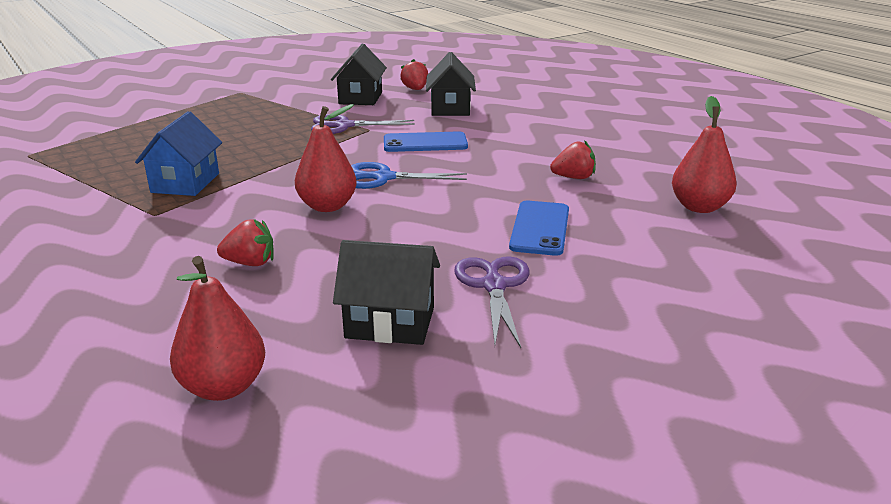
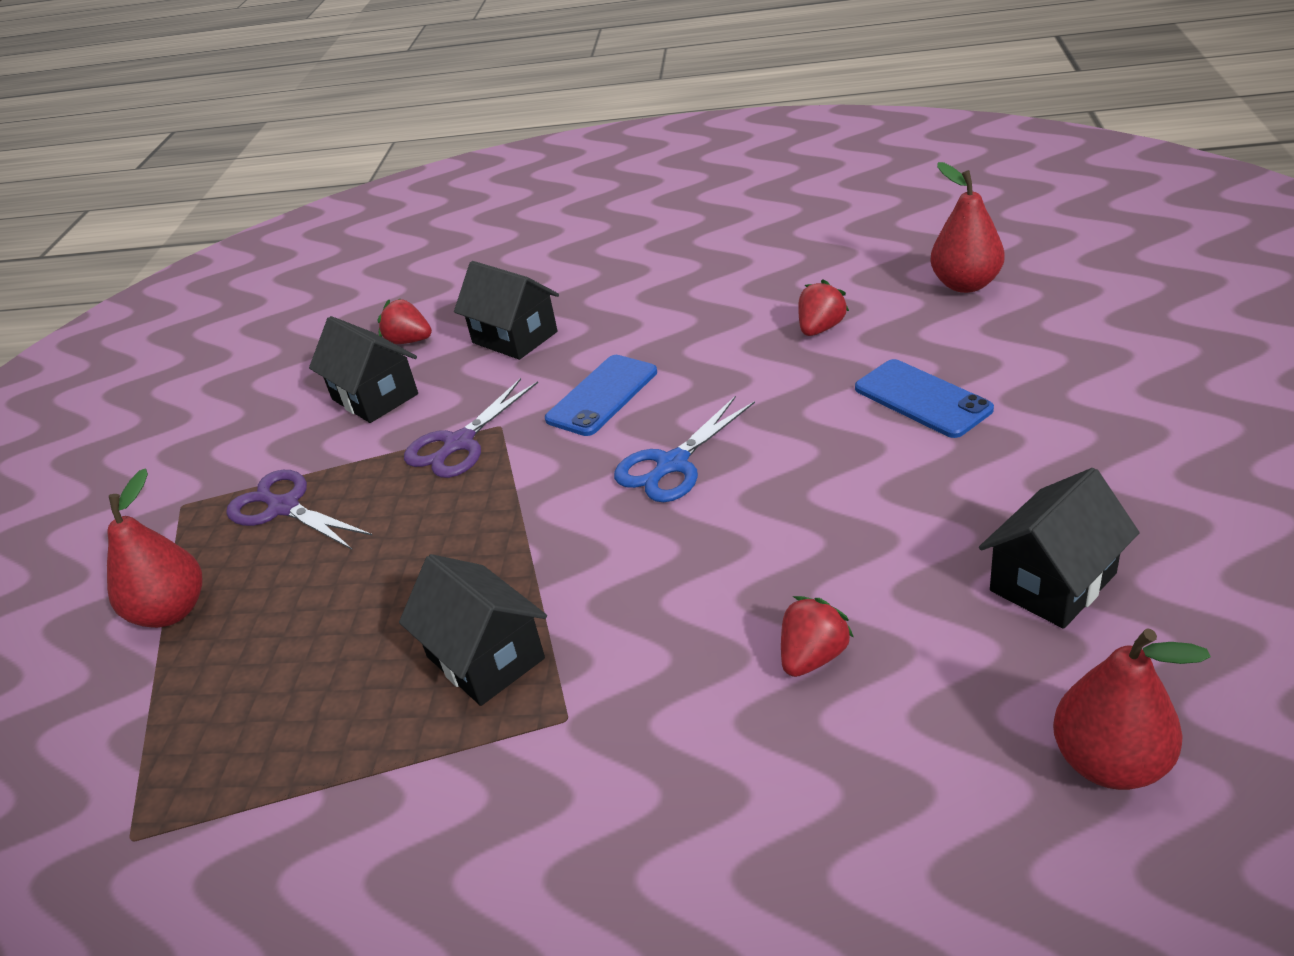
camera: 45 degrees left, 10 degrees up
(185, 183) = (485, 657): blue house -> black house
(327, 206) = (709, 539): red pear -> red pear (171, 611)
(494, 285) = (1025, 479): purple scissors -> purple scissors (283, 507)

